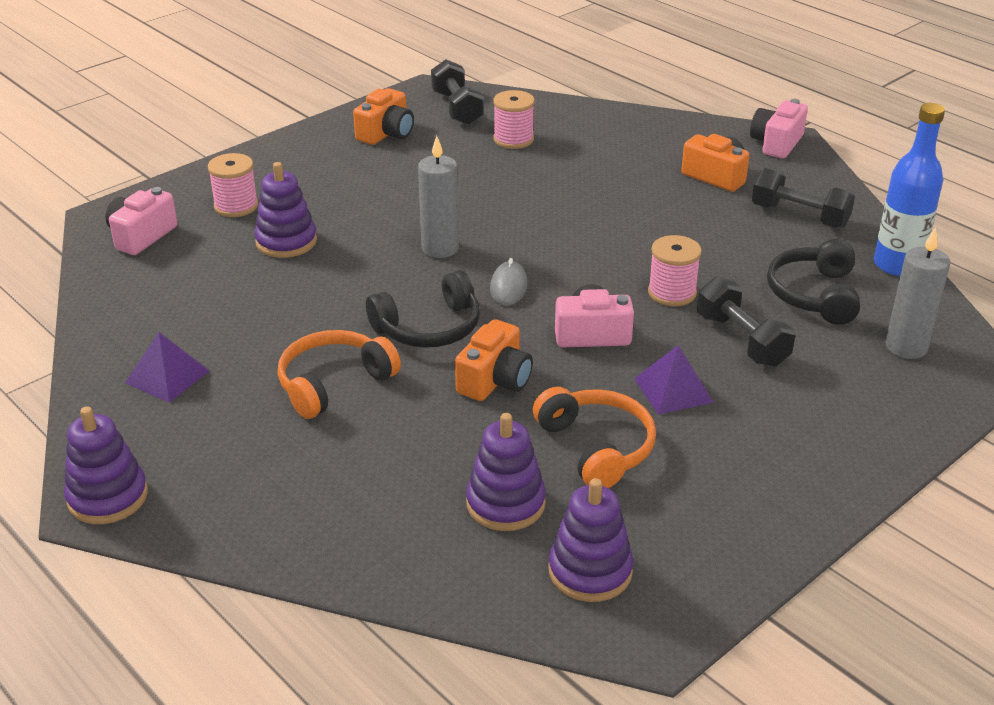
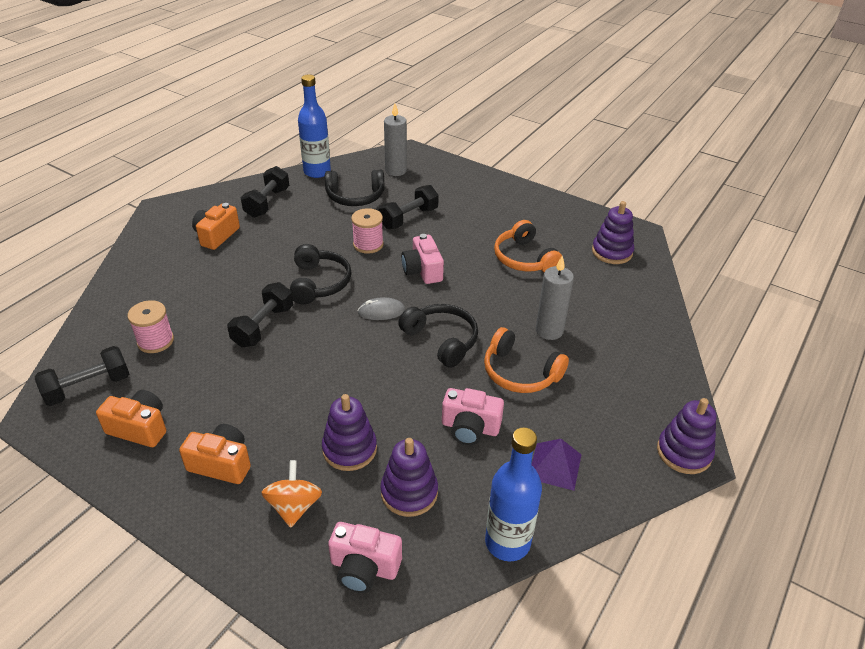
camera: 105 degrees left, 5 degrees up
(100, 321) = (507, 542): none -> blue bottle
(236, 206) = (294, 506): pink spool -> orange spinning top
(440, 248) = (339, 353): grey candle -> grey candle (549, 331)
(495, 380) = (484, 302): orange camera -> orange camera (221, 464)
(505, 503) = (584, 283): purple stacking toy -> purple stacking toy (409, 492)
(512, 201) = (263, 326): none -> black dumbbell
(587, 244) = (319, 283): none -> black headphones
(596, 447) = (524, 258): orange headphones -> orange headphones turned 75 degrees counterclockwise
(673, 390) = (463, 238): purple pyramid -> none
(776, 143) = (166, 213): pink camera -> pink camera (470, 428)

